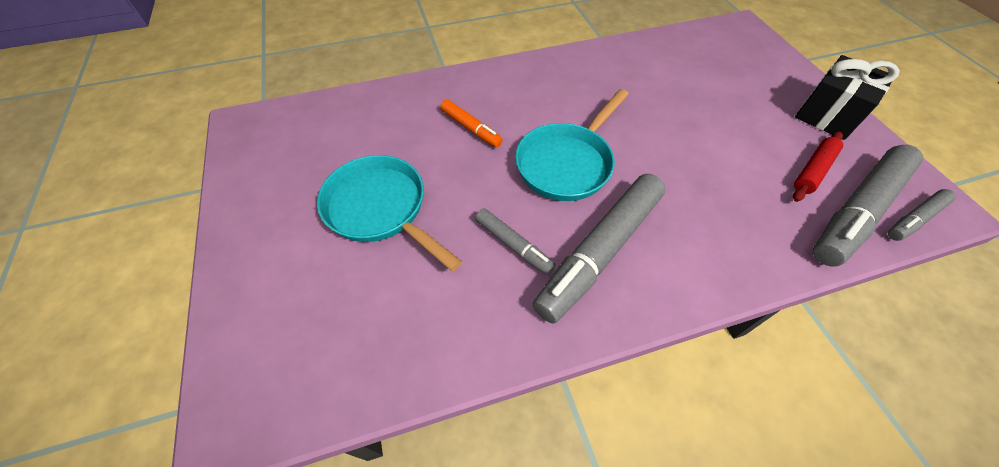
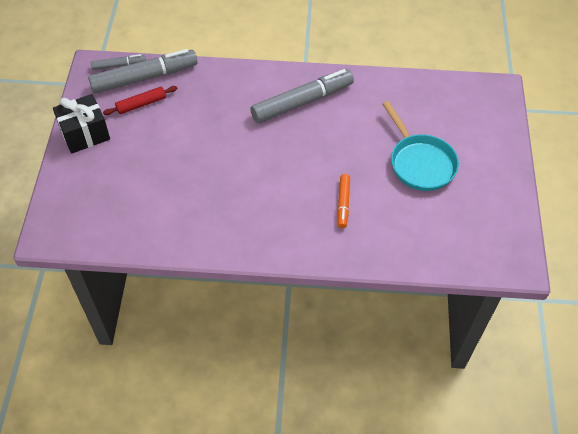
camera: 160 degrees left, 0 degrees up
(471, 128) = (343, 203): orange marker -> orange marker turned 150 degrees counterclockwise
(513, 245) = (347, 119): grey marker -> none
(567, 163) = (289, 156): turquoise pan -> none

